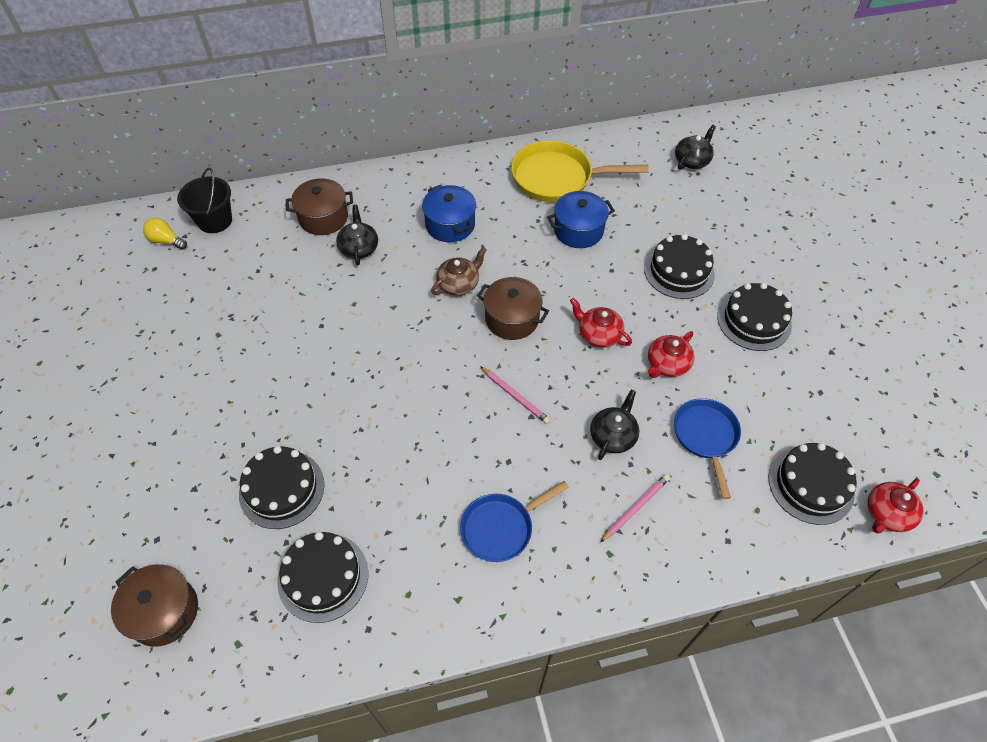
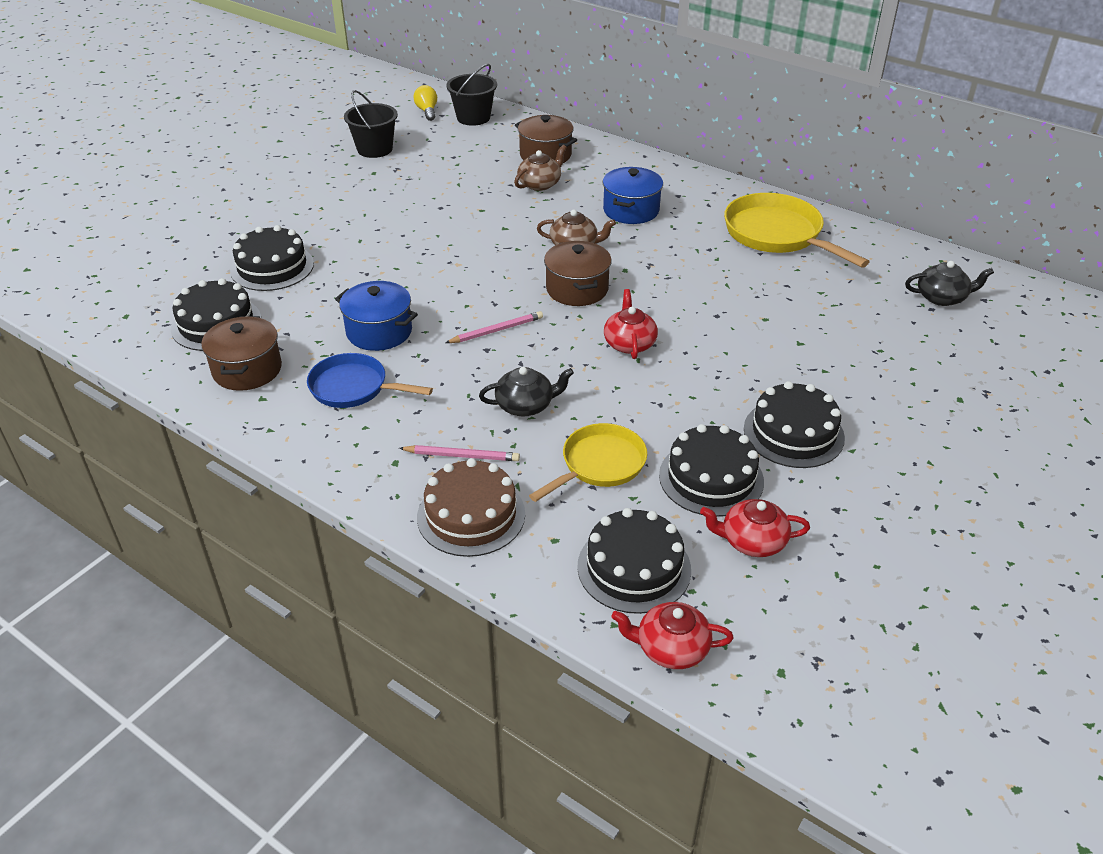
camera: 50 degrees right, 15 degrees down
(164, 612) = (122, 273): brown pot -> brown pot (247, 370)
(182, 311) = (375, 149): none -> black bucket
(359, 248) = (540, 184): black teapot -> brown teapot
(515, 396) = (496, 330): pink pencil -> pink pencil turned 120 degrees counterclockwise
(578, 230) = (734, 275): blue pot -> blue pot (379, 332)
(667, 364) = (653, 400): red teapot -> red teapot (752, 541)
(679, 271) = (780, 355): black cake -> black cake (711, 478)
(699, 542) = (471, 515): none -> brown cake
(706, 437) = (599, 464): blue pan -> yellow pan

